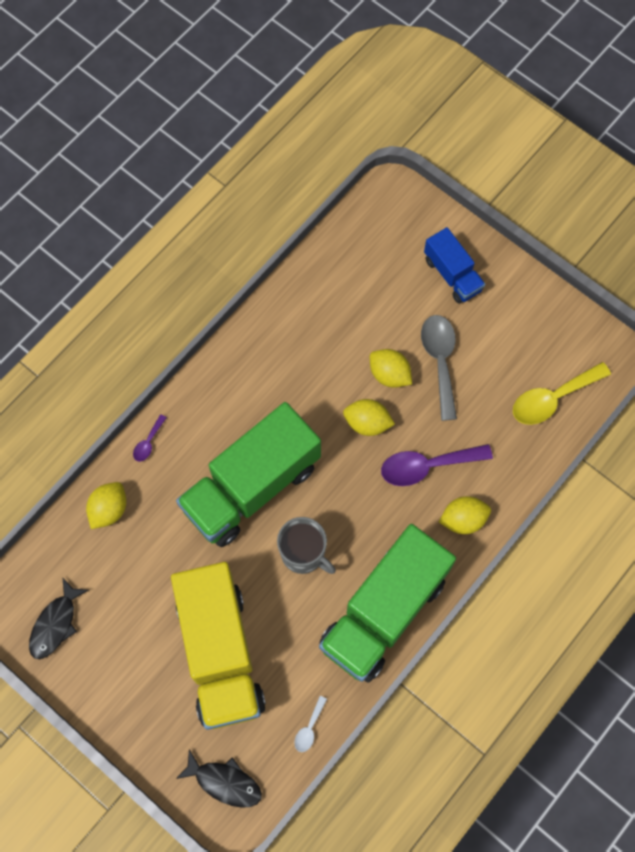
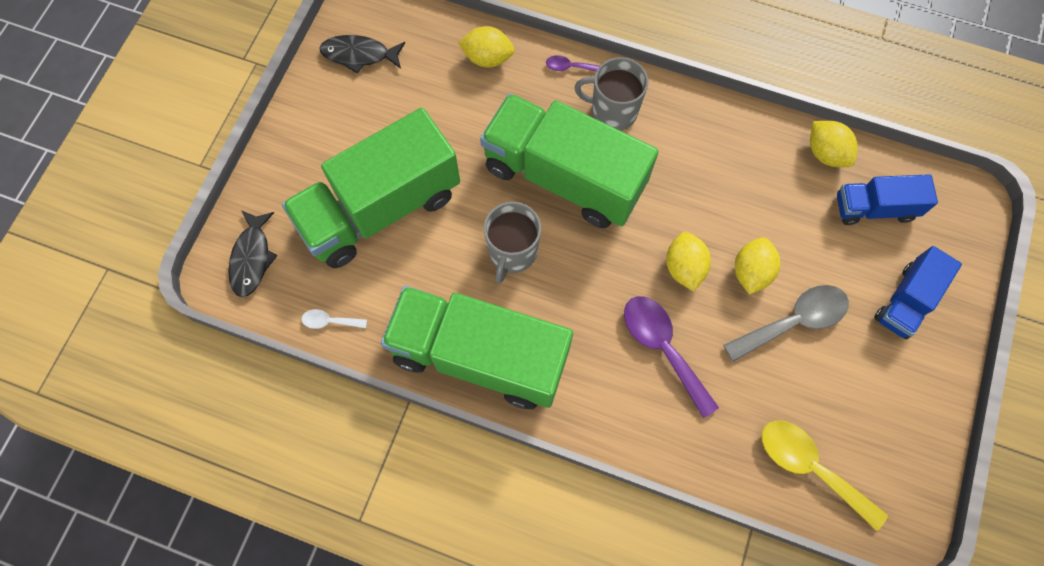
camera: 70 degrees right, 0 degrees up
(206, 423) = (613, 111): none -> grey mug
(220, 652) = (380, 208): yellow truck -> green truck
(371, 261) = (874, 208): none -> blue truck
(463, 519) = (617, 408): yellow lemon -> yellow lemon (825, 153)

